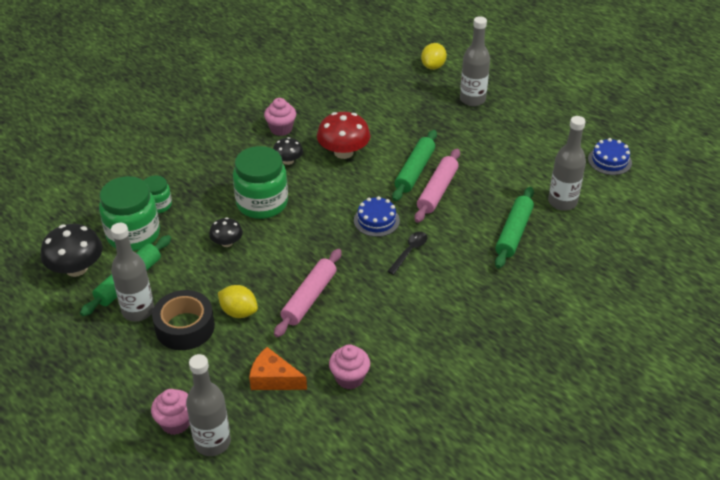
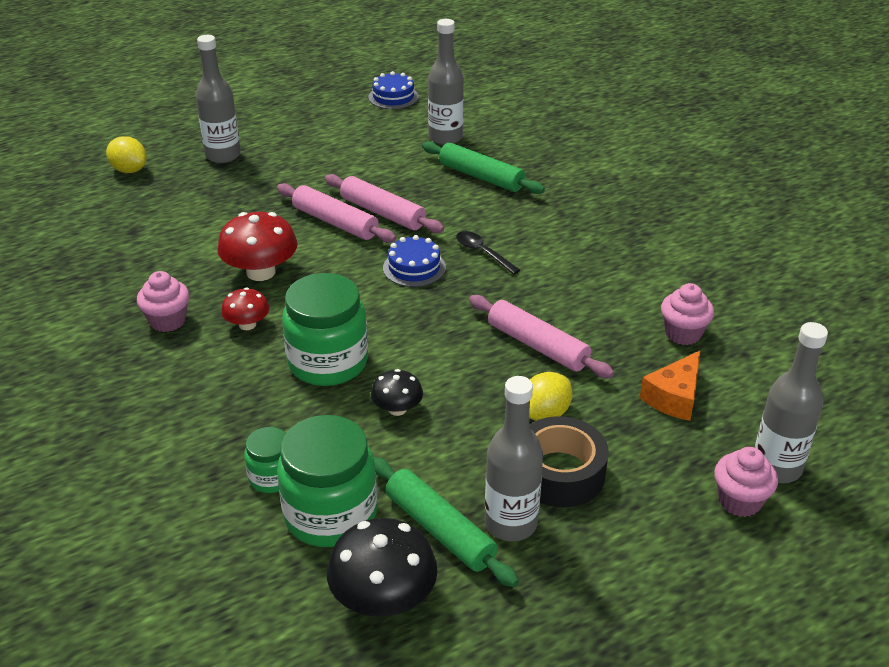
camera: 75 degrees left, 5 degrees down
(288, 161) = (247, 324): black mushroom -> red mushroom
(415, 171) = (335, 222): green rolling pin -> pink rolling pin

